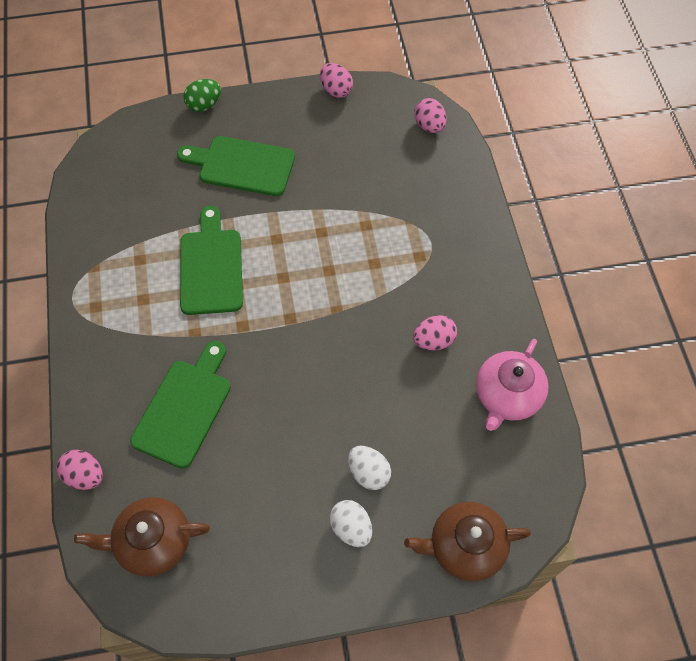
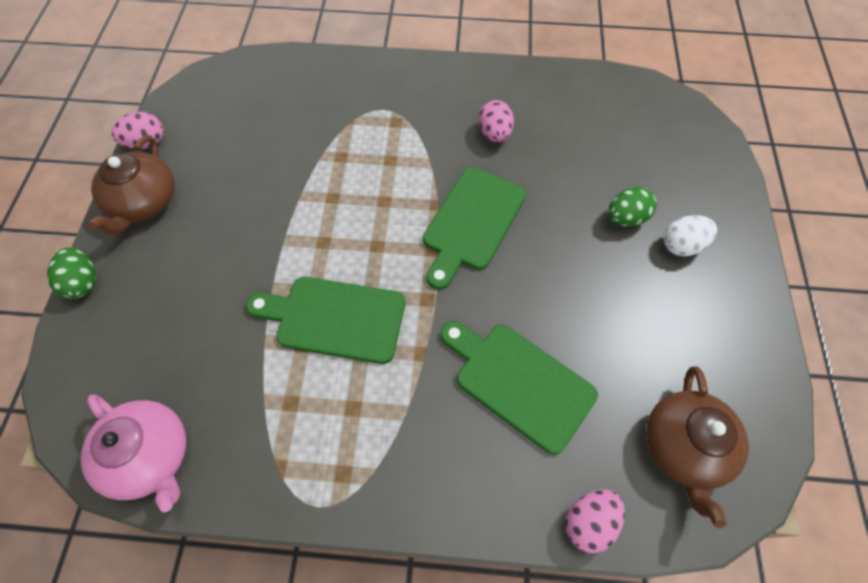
camera: 75 degrees left, 0 degrees up
(242, 165) = (202, 257): green cutting board -> green cutting board (471, 222)
(368, 473) = (625, 218): white egg -> green egg
(429, 126) = (242, 77): pink egg -> none
(465, 546) = (706, 161): brown teapot -> brown teapot (144, 203)
(507, 395) = (564, 96): pink teapot -> pink teapot (151, 456)

